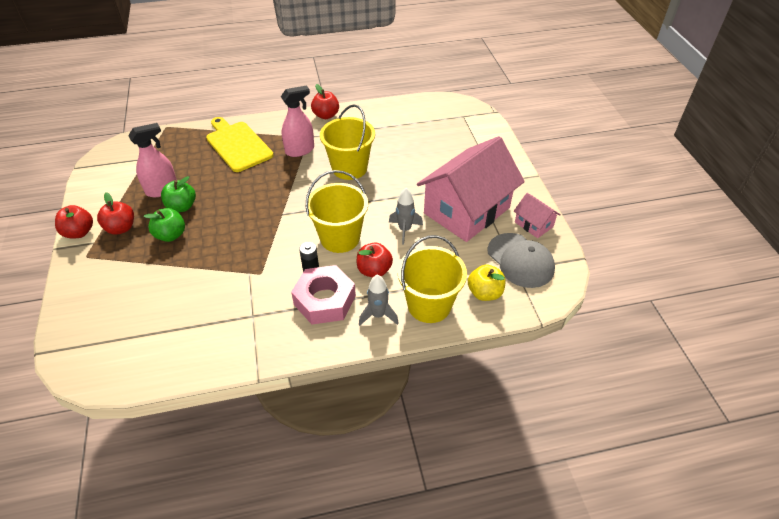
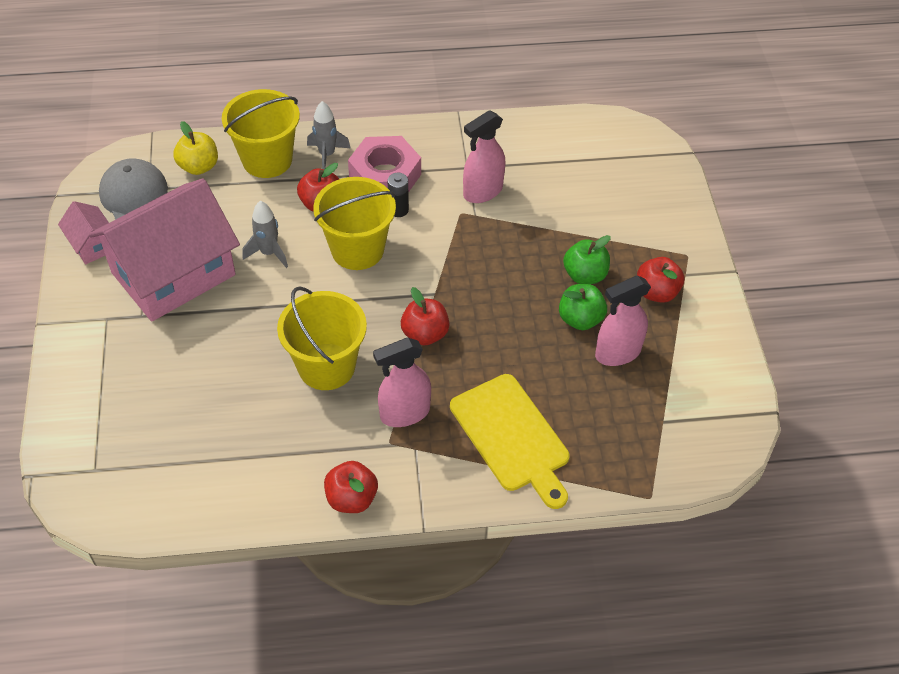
camera: 175 degrees left, 5 degrees up
(79, 232) = (712, 291): red apple -> red apple (425, 334)
(241, 294) = (482, 191): none -> pink spray bottle

